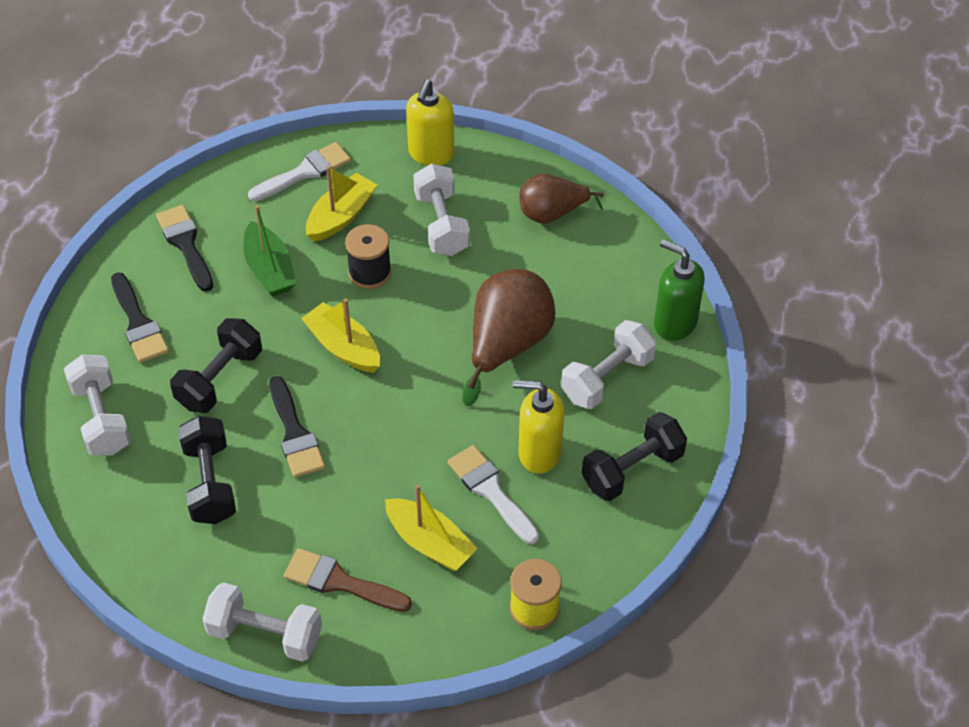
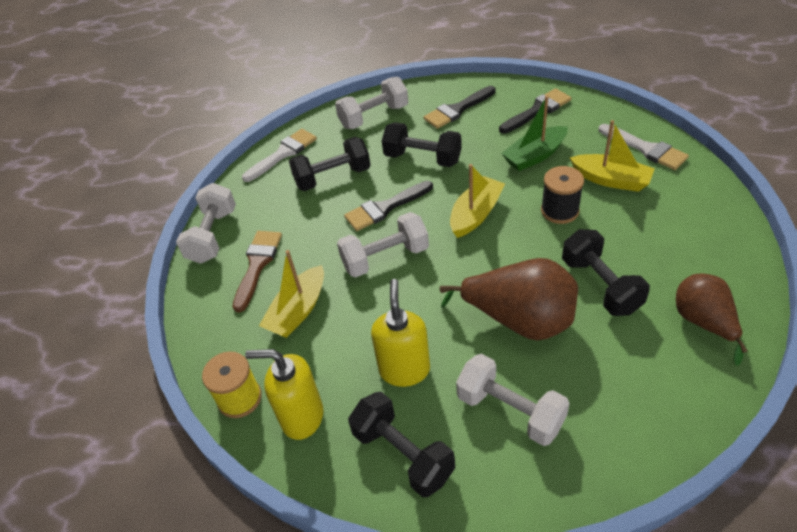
camera: 85 degrees right, 5 degrees down
(431, 154) = (720, 217): yellow soap dispenser -> yellow soap dispenser (302, 417)
(442, 224) = (639, 243): white dumbbell -> white dumbbell (385, 258)
(485, 271) = (600, 285): none -> black dumbbell
(491, 491) = (356, 341): white brush -> white brush (283, 154)
(674, 323) = (610, 465): green soap dispenser -> none

